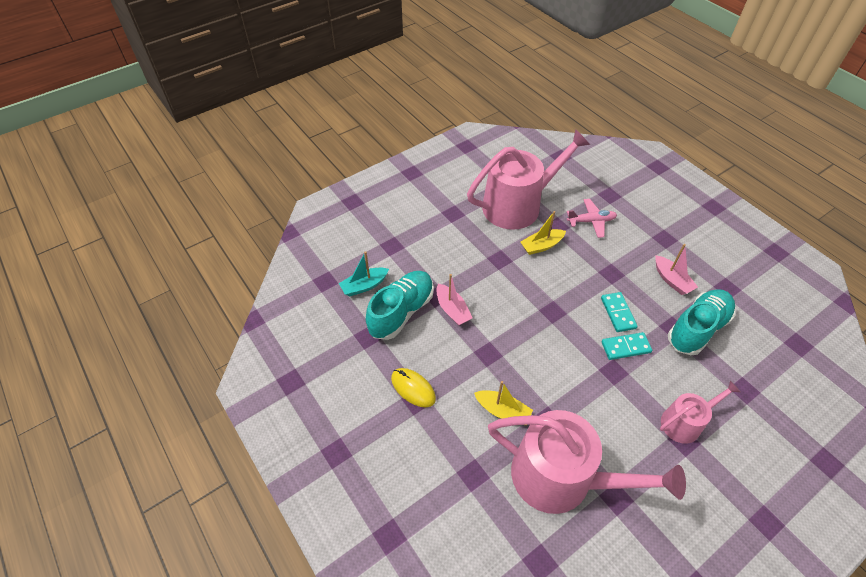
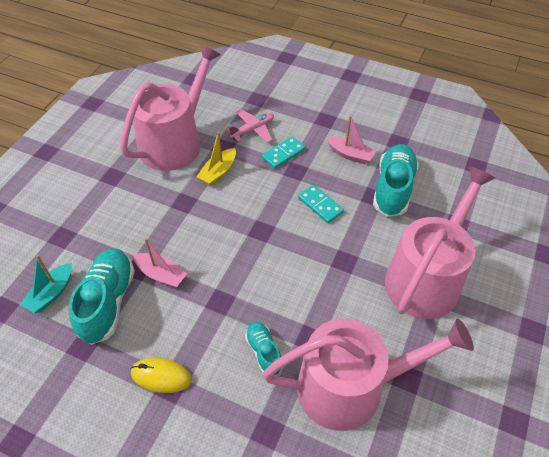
camera: 30 degrees left, 0 degrees up
(502, 411) = (263, 352): yellow boat -> turquoise shoe
(625, 347) = (343, 234): turquoise domino -> turquoise domino (283, 154)
(685, 422) = (426, 277): pink watering can -> pink watering can, size x1.92

